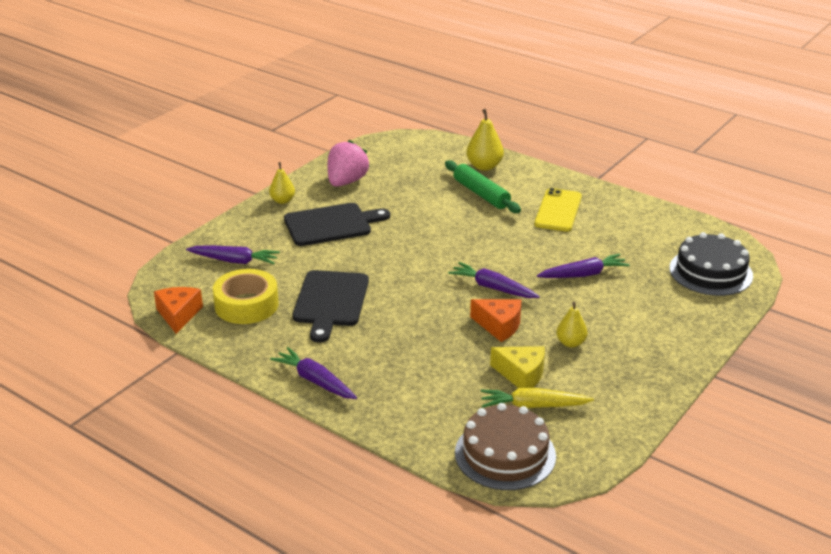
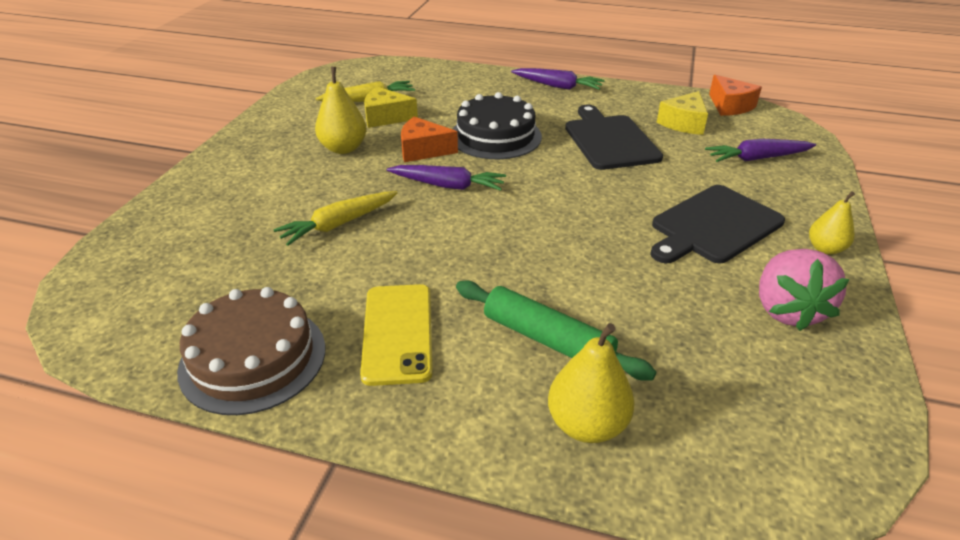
camera: 160 degrees right, 5 degrees up
(246, 305) = (683, 123): yellow tape -> yellow cheese
(505, 454) = (382, 73): brown cake -> brown cake (253, 358)
(570, 343) = (343, 148): yellow pear -> yellow pear, size x1.52
(583, 274) = (339, 224): purple carrot -> yellow carrot
(710, 272) = (151, 265): black cake -> black cake (495, 136)

